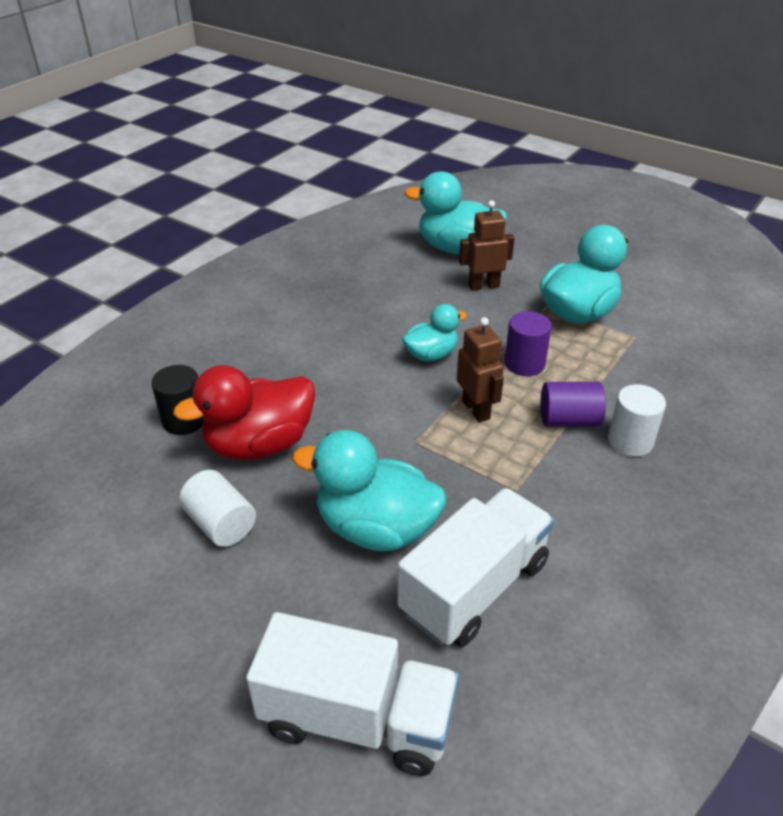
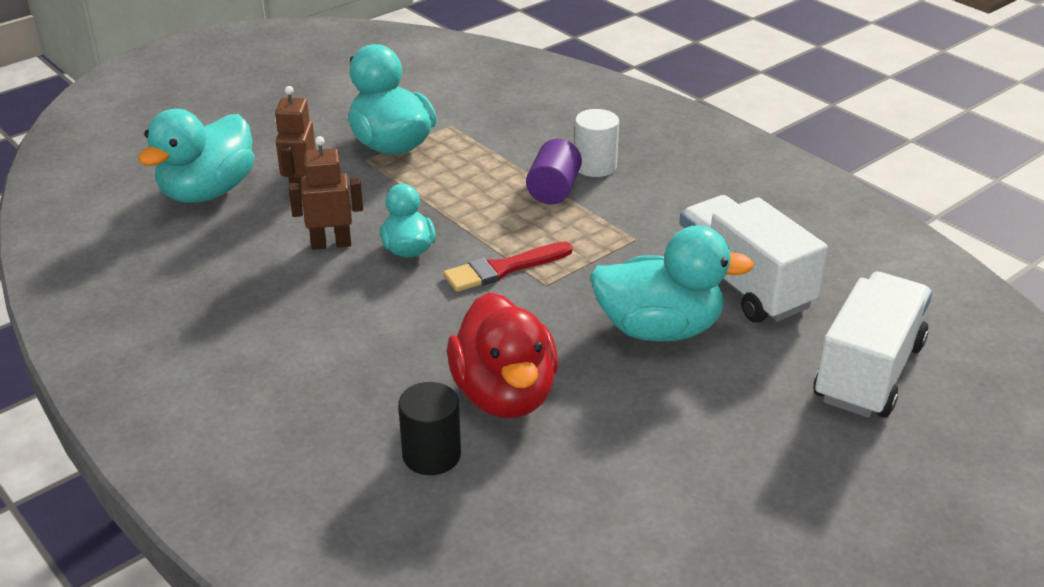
camera: 75 degrees left, 5 degrees down
(220, 524) = (621, 436): white cylinder -> none
(376, 528) = (659, 329): turquoise duck -> turquoise duck turned 120 degrees counterclockwise
(427, 412) = (503, 269): none -> red brush
(476, 410) = (514, 238): brown robot -> brown robot (331, 244)
(524, 364) = (457, 195): purple cylinder -> none

